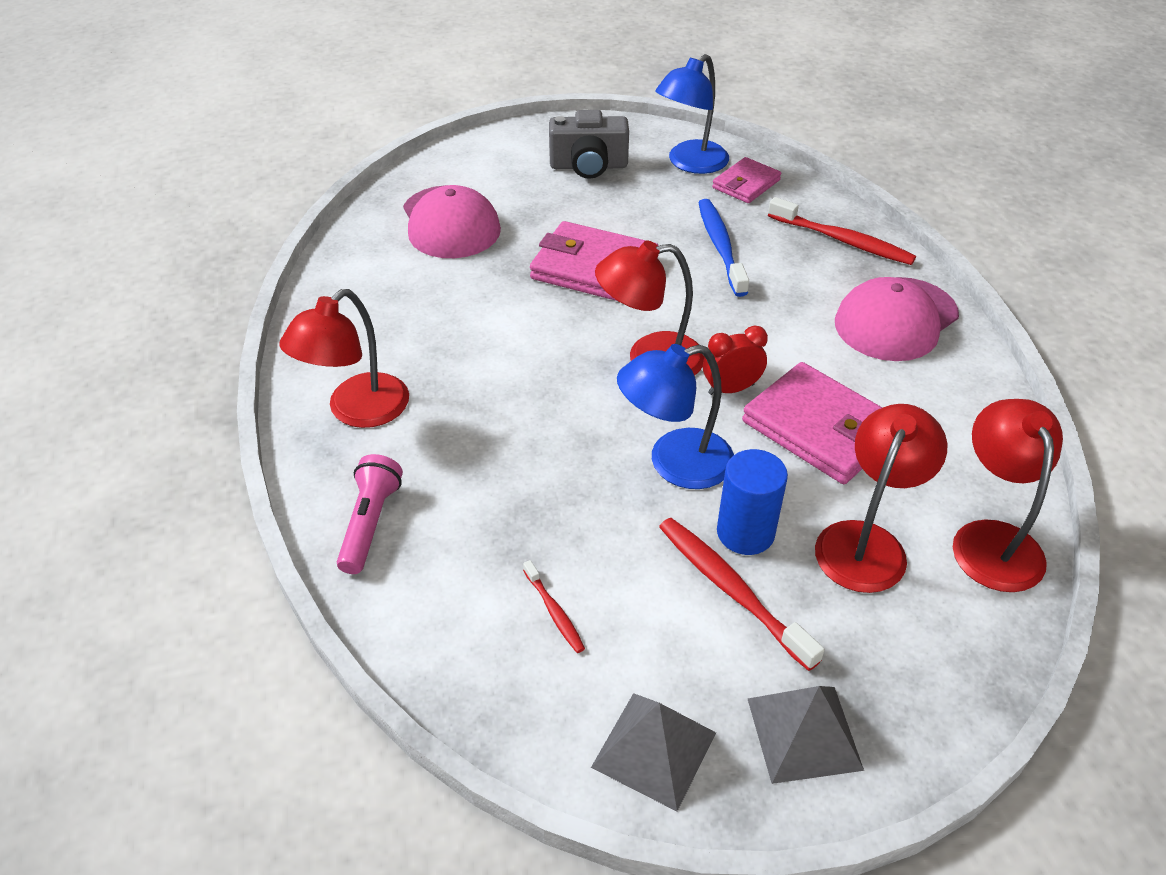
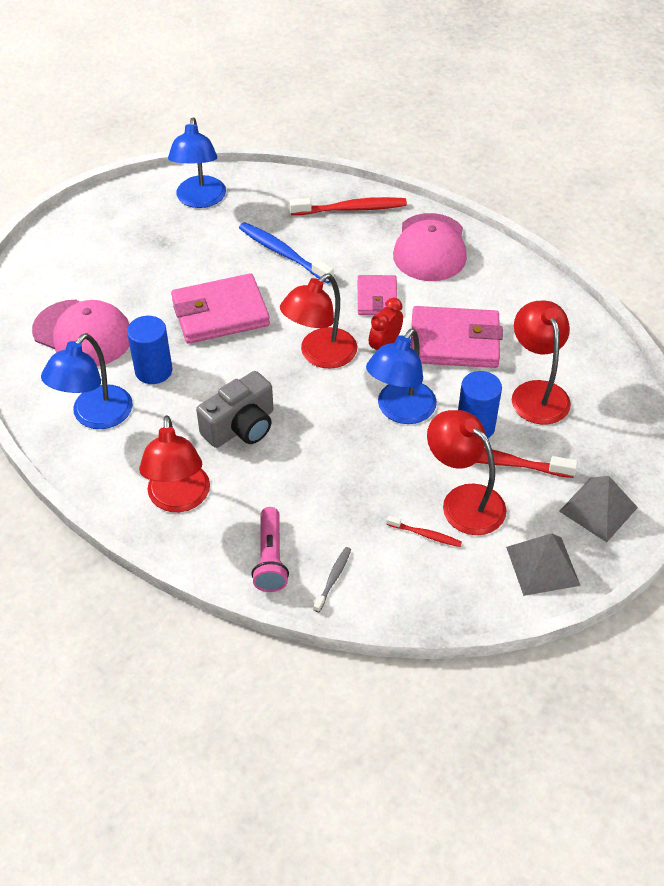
camera: 40 degrees left, 5 degrees up
(370, 523) = (270, 558): pink flashlight -> pink flashlight turned 150 degrees counterclockwise
(376, 296) = (95, 416): none -> blue lamp
(405, 587) = (333, 578): none -> grey toothbrush
(473, 285) = (153, 371): none -> blue cylinder
(588, 166) = (132, 237): grey camera -> grey camera (241, 427)
(746, 184) = (252, 197): pink wallet -> pink wallet (377, 298)
(991, 539) = (590, 353): red lamp -> red lamp (463, 501)

